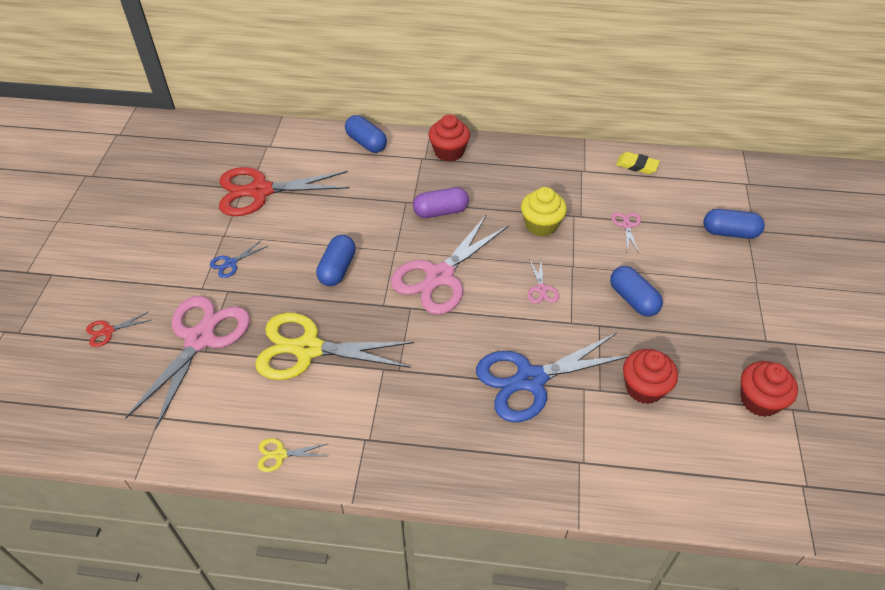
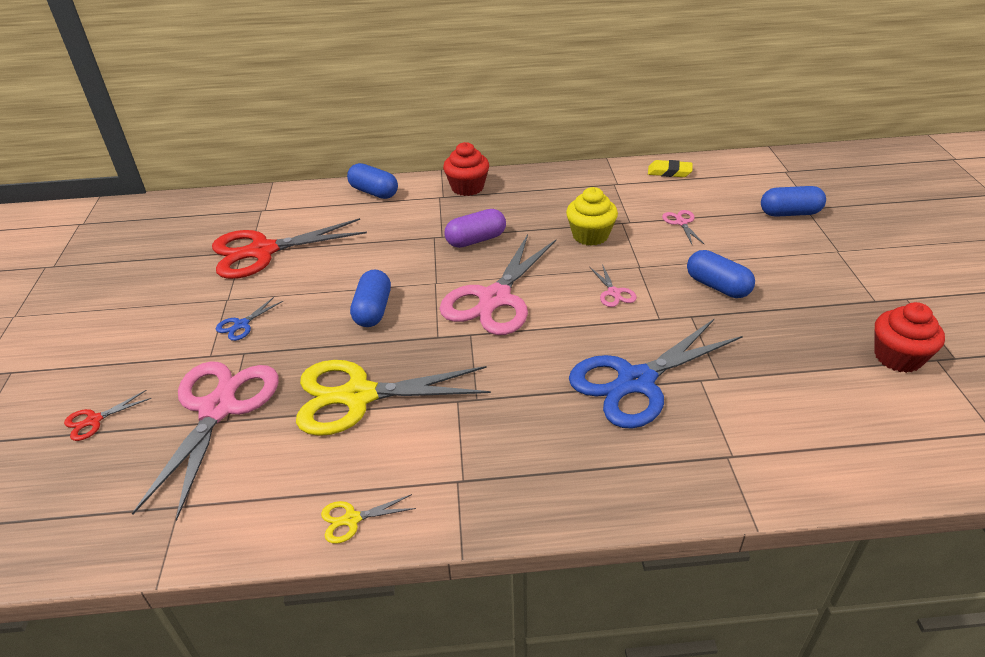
camera: 10 degrees left, 10 degrees down
(644, 388) = (767, 367): red cupcake -> none

